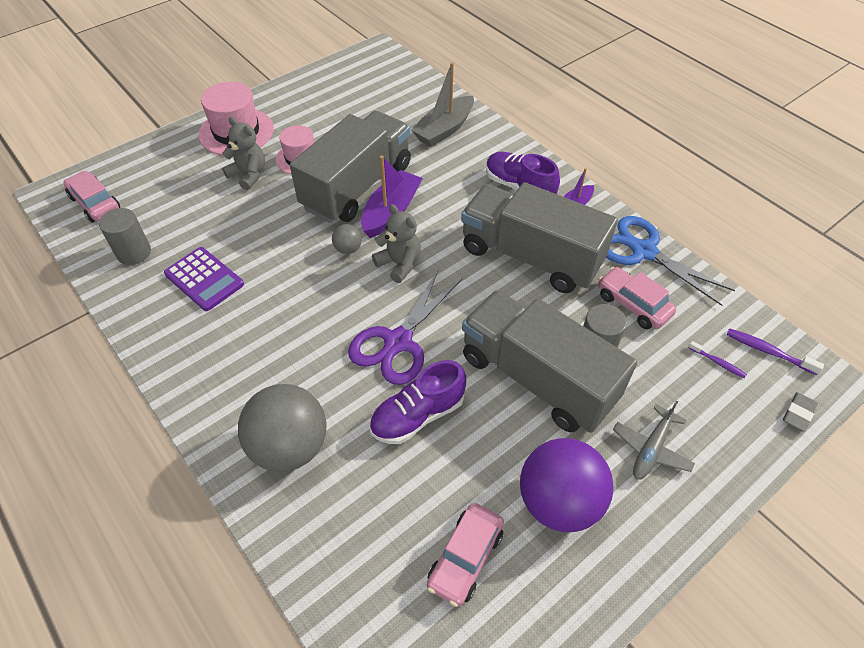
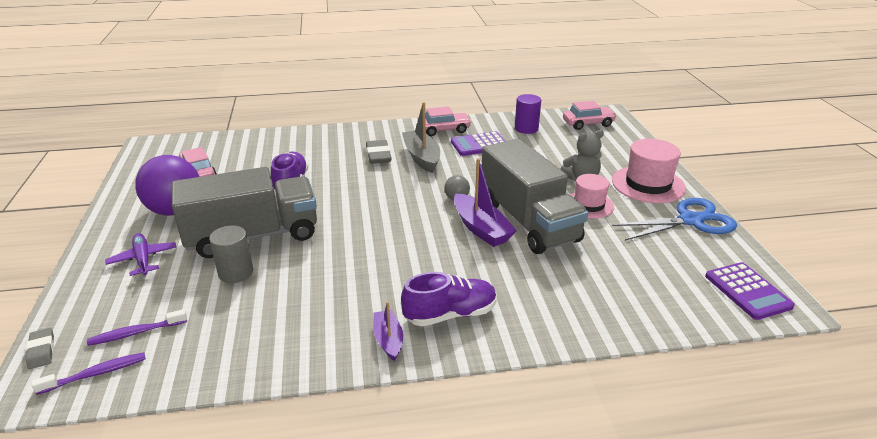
camera: 120 degrees right, 20 degrees down
(134, 252) = (526, 128): grey cylinder -> purple cylinder
(288, 366) = (378, 155): none -> grey eraser
(289, 446) = (326, 145): grey ball -> none
(373, 65) = (747, 291): none -> purple calculator
(398, 342) = (350, 194): purple scissors -> none
(399, 264) = (419, 215): grey teddy bear -> none
(444, 129) = (584, 300): grey boat -> grey boat (422, 157)
(530, 257) = (357, 281): grey truck -> none
(633, 304) = (243, 315): pink car -> pink car (444, 130)
(643, 251) = (283, 359): blue scissors -> blue scissors (691, 220)
(651, 448) = (143, 259): grey plane -> purple plane
(718, 363) = (136, 333): purple toothbrush -> purple toothbrush, size x1.54

